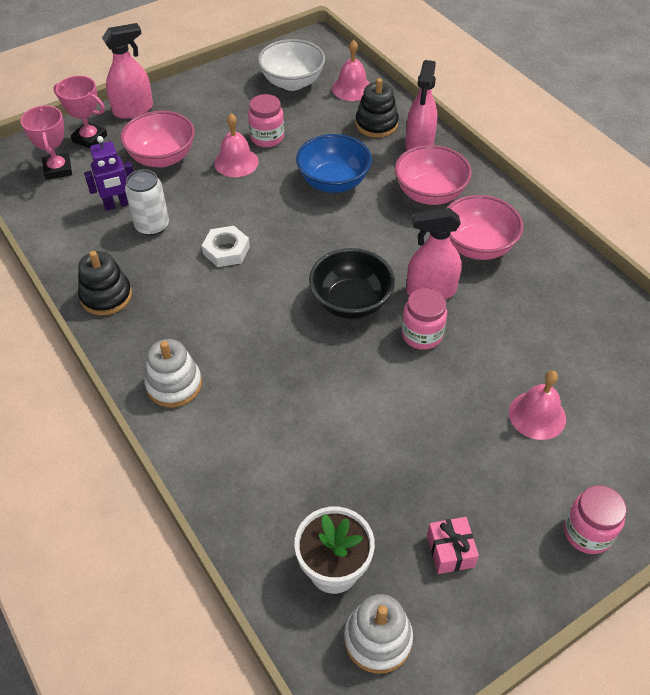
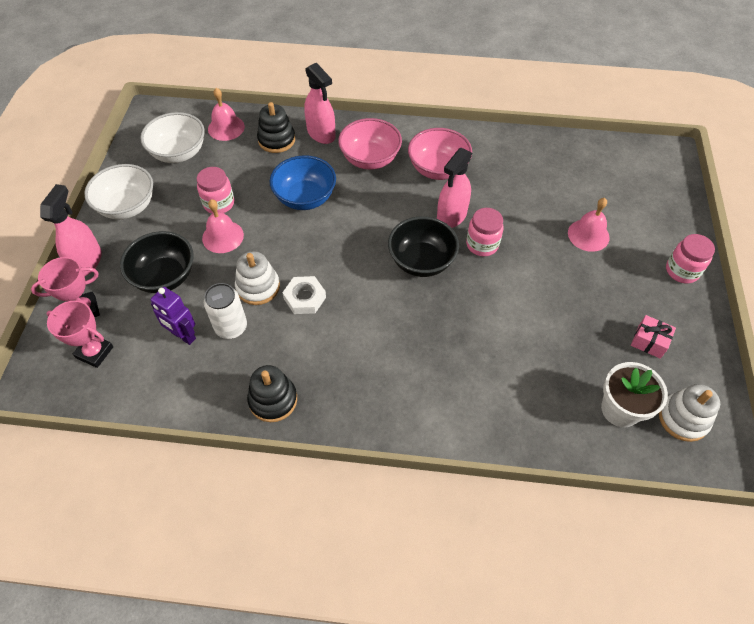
camera: 50 degrees left, 5 degrees up
(117, 205) = (183, 336): purple robot -> purple robot turned 105 degrees clockwise
(162, 158) = (165, 277): pink bowl -> black bowl
(174, 385) = (400, 407): white stacking toy -> white stacking toy (258, 287)
(207, 94) = (127, 207): none -> white bowl

